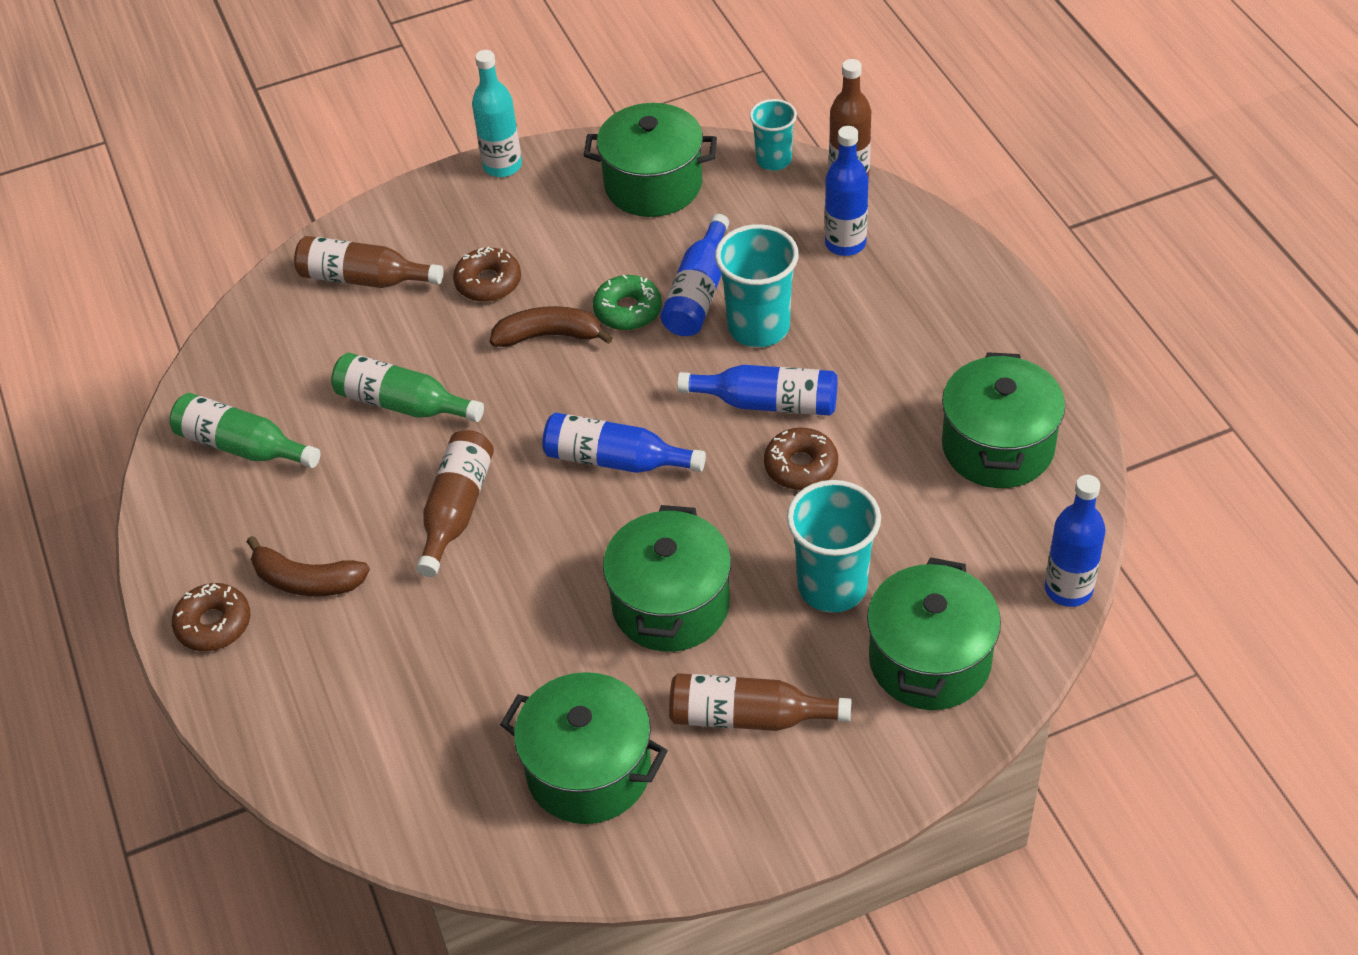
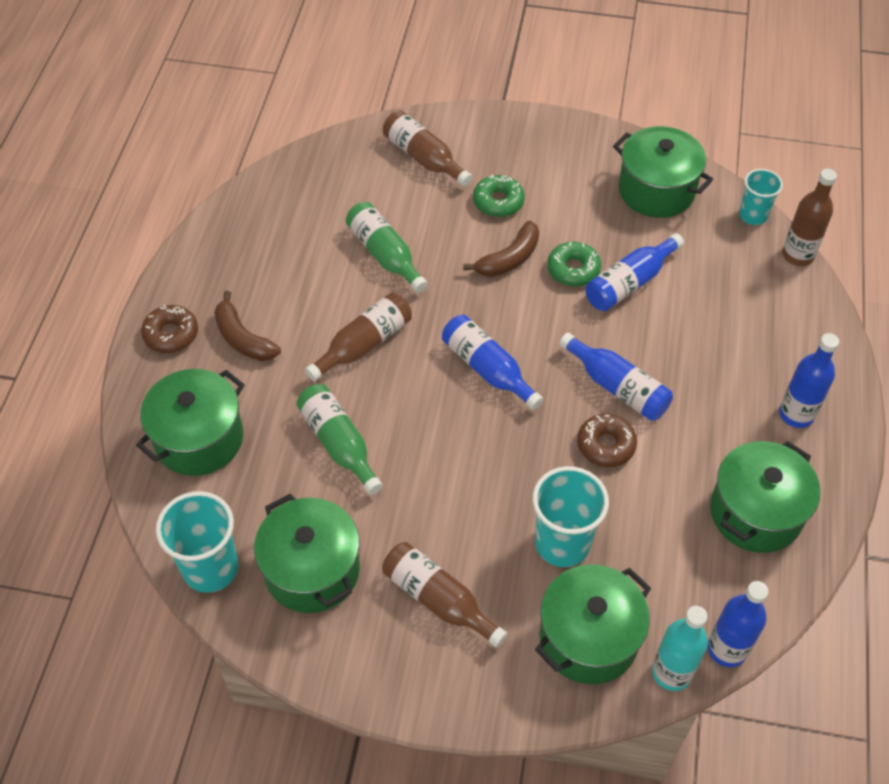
camera: 30 degrees right, 5 degrees up
(242, 446) = (271, 229): green bottle -> green bottle (339, 443)
(488, 282) = (498, 202): brown donut -> green donut
(502, 166) = (566, 126): turquoise bottle -> turquoise bottle (671, 672)
(549, 335) = (509, 259): brown banana -> brown banana turned 105 degrees clockwise
(670, 604) = (447, 490): green pot -> green pot (199, 439)
(758, 327) = (652, 330): turquoise cup -> turquoise cup (210, 568)
(845, 243) = (758, 302): blue bottle -> blue bottle (796, 414)

